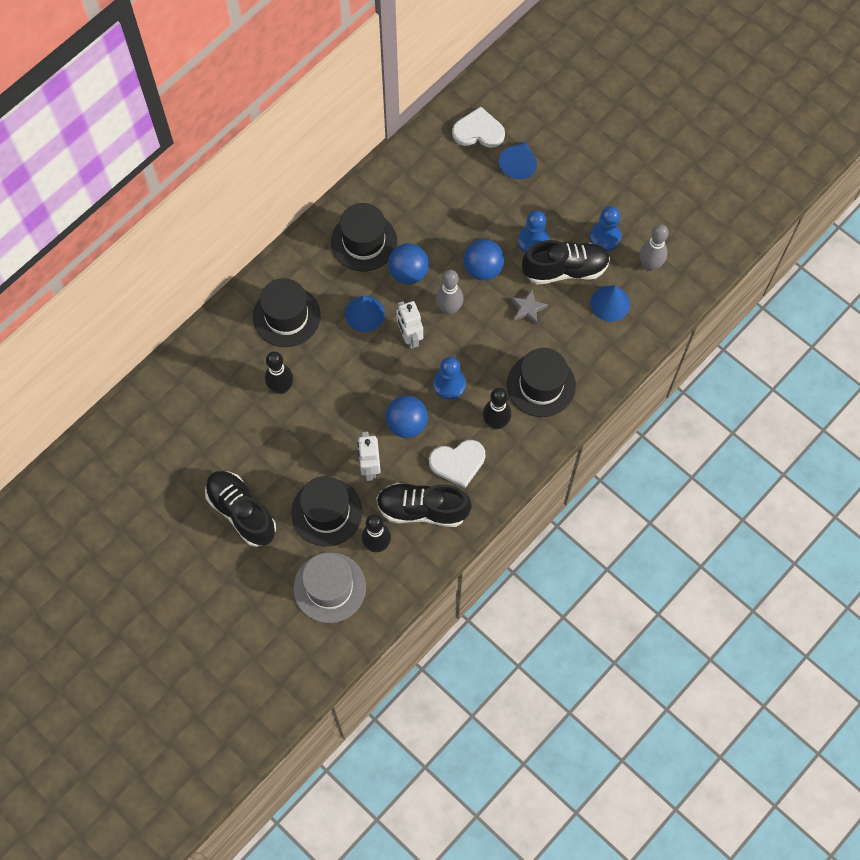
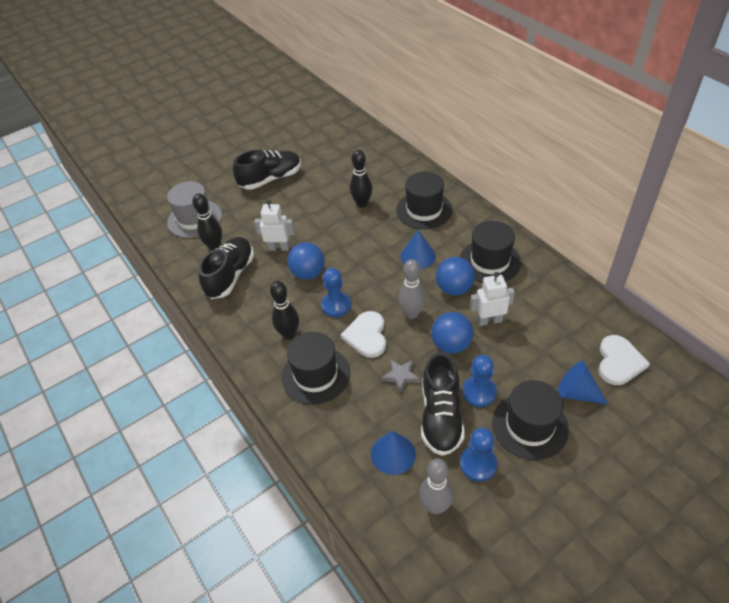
camera: 105 degrees right, 20 degrees down
(327, 512) = (252, 221): black hat -> black hat (529, 425)
(409, 337) = (388, 283): white robot -> white robot (489, 320)
(458, 463) = (261, 303): white heart -> white heart (366, 336)

